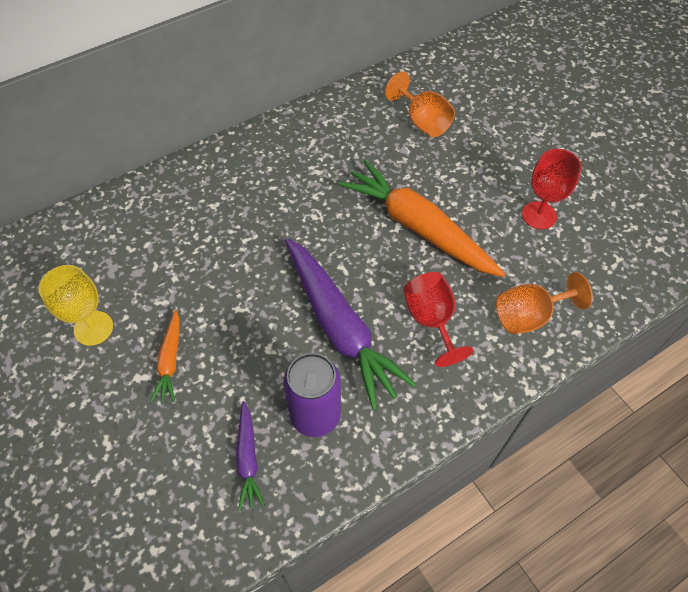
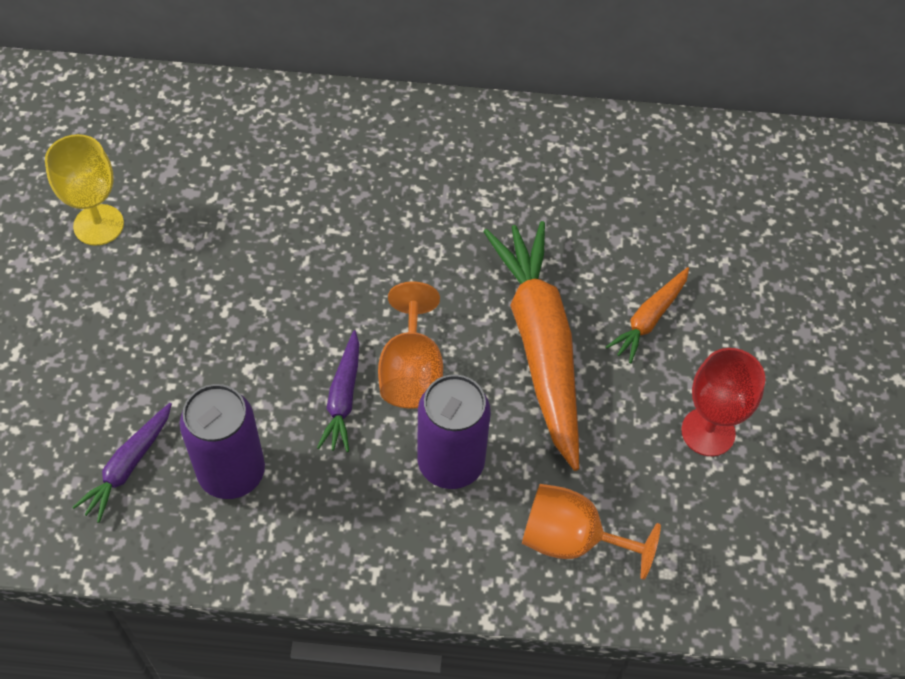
camera: 35 degrees right, 0 degrees up
(170, 360) = (141, 311): orange carrot -> orange carrot (649, 319)
(340, 327) = (343, 398): purple carrot -> purple carrot, size x0.47
(422, 122) = (674, 218): orange goblet -> orange goblet (411, 371)
(431, 320) = (450, 463): red goblet -> purple can

